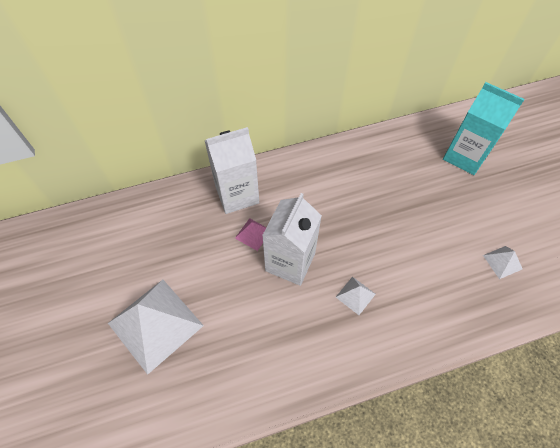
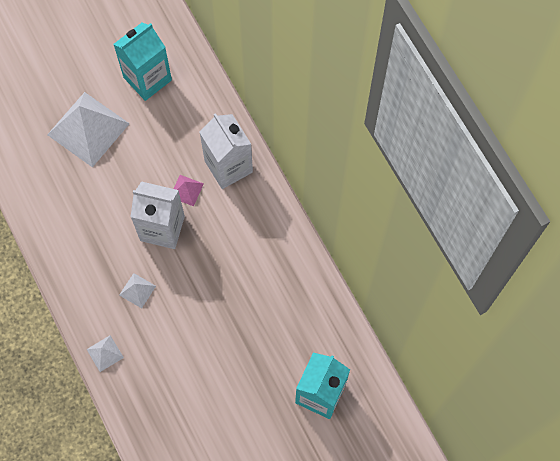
camera: 80 degrees right, 10 degrees up
(117, 254) = (147, 78): none -> turquoise carton
(502, 262) = (192, 428): white pyramid -> white pyramid (105, 353)

